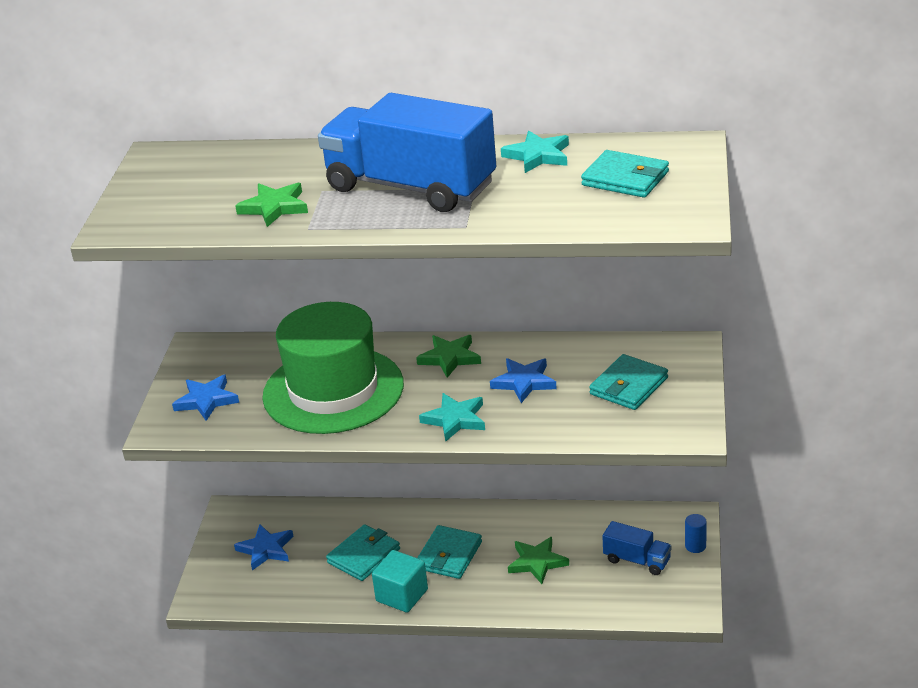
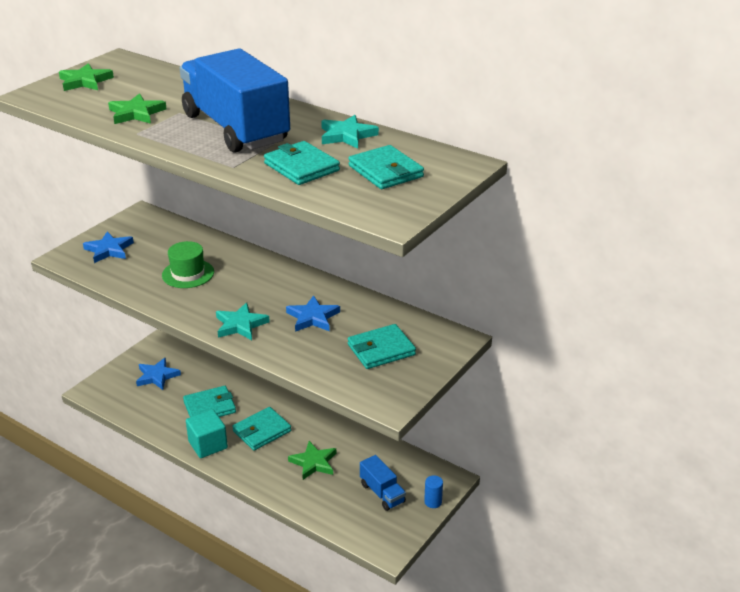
camera: 25 degrees right, 0 degrees up
(333, 390) = (188, 274): green hat -> green hat, size x0.47
(450, 358) = (283, 281): green star -> green star (85, 81)
(536, 203) = (301, 167): none -> turquoise wallet

